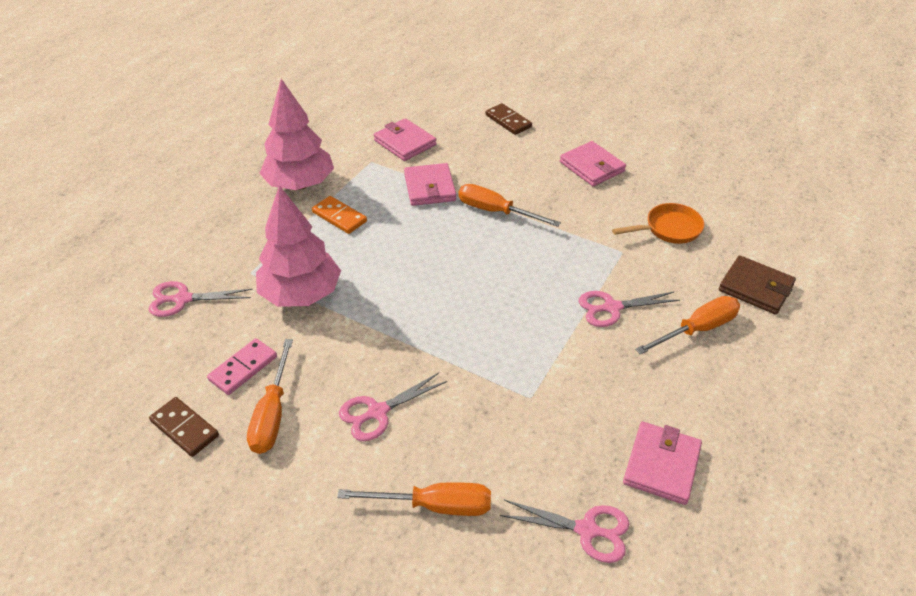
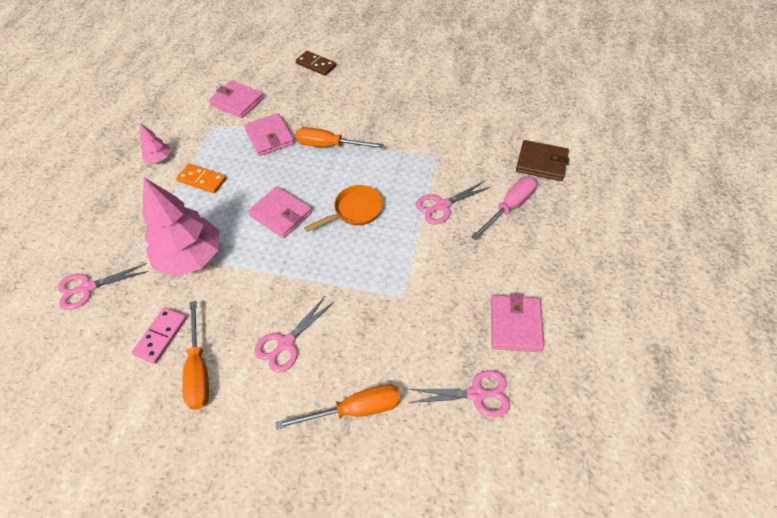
camera: 15 degrees left, 10 degrees up
(184, 428) = (126, 404): brown domino -> none
(300, 184) = (159, 158): pink tree -> pink tree, size x0.46
(592, 167) = (393, 90): pink wallet -> pink wallet (281, 214)
(668, 229) = (465, 129): orange pan -> orange pan (355, 211)
(697, 329) = (509, 207): orange screwdriver -> pink screwdriver

